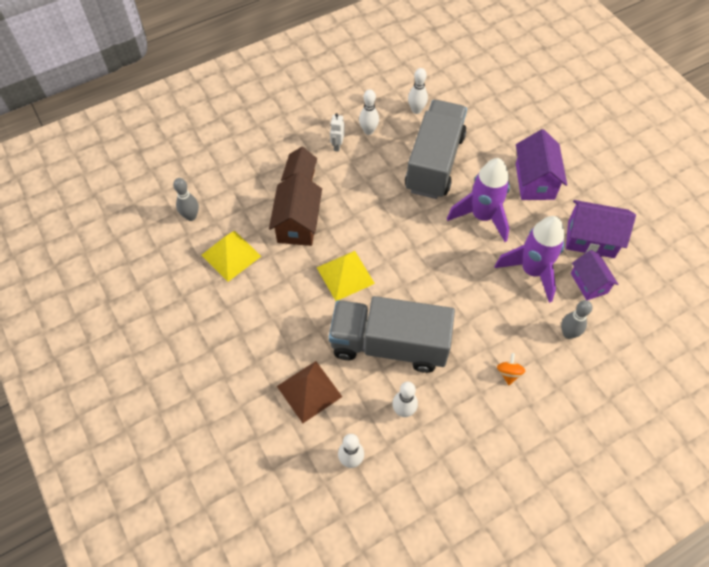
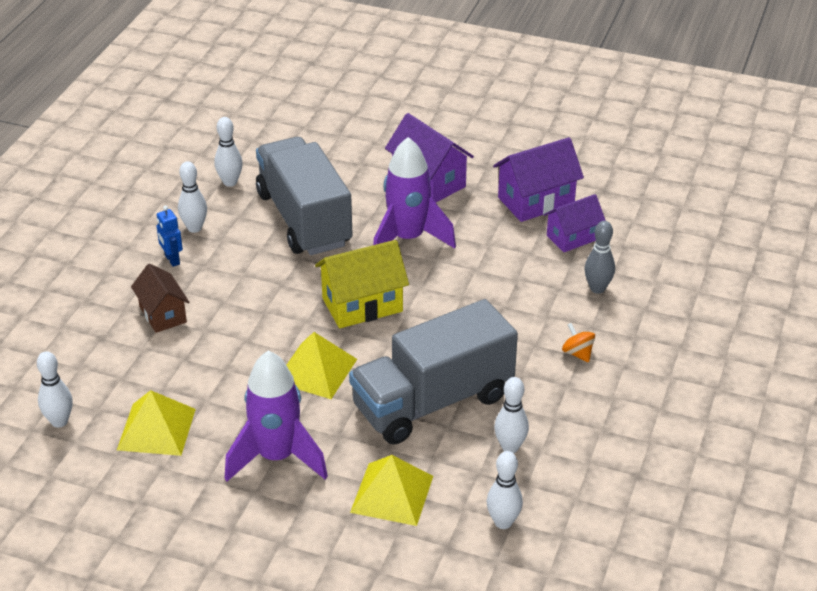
camera: 40 degrees left, 20 degrees down
(191, 216) = (59, 421): grey bowling pin -> white bowling pin
(297, 224) = (206, 356): brown house -> none
(309, 391) = (392, 494): brown pyramid -> yellow pyramid
(337, 146) = (172, 260): white robot -> blue robot
(412, 247) = (362, 305): none -> yellow house
(532, 271) = (508, 258): purple rocket -> purple rocket (277, 457)
(589, 283) = (572, 237): purple house -> purple house turned 60 degrees counterclockwise

